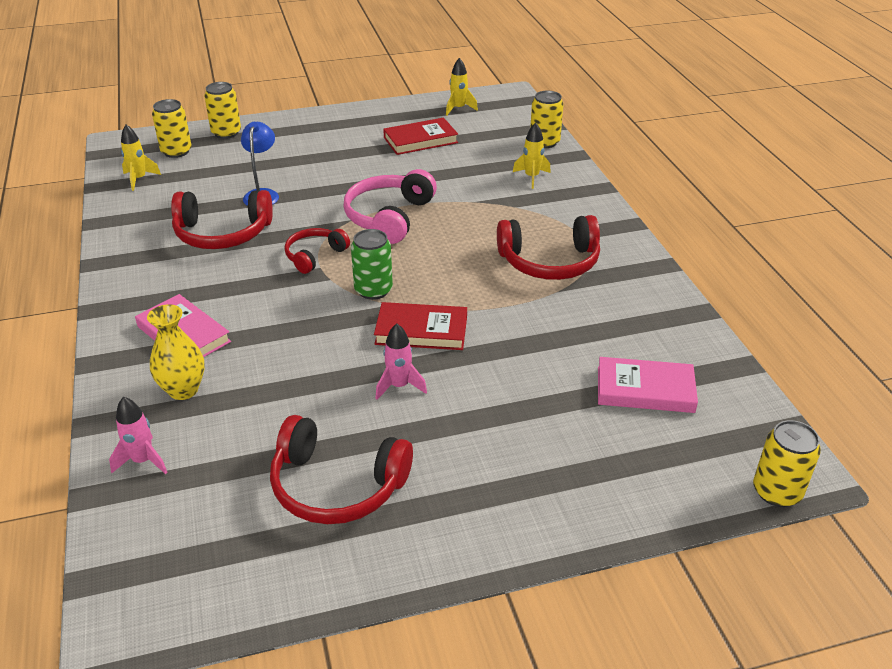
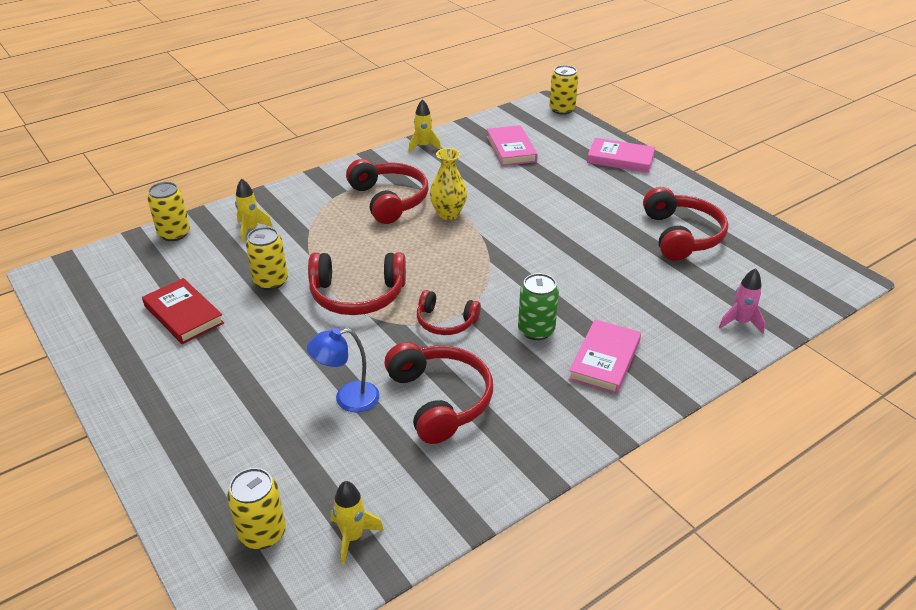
camera: 110 degrees left, 0 degrees up
(183, 390) = (663, 332): yellow vase -> yellow vase (448, 214)
(226, 133) = (192, 500): yellow can -> yellow can (271, 281)
(373, 290) = (477, 274): green can -> green can (536, 330)
(389, 217) = (357, 295): pink headphones -> red headphones
(399, 386) = (578, 234): pink rocket -> none
(421, 331) = (512, 239): red book -> none
(458, 109) = (93, 305): yellow rocket -> yellow rocket (423, 146)
(575, 503) = (620, 159): none -> pink book

